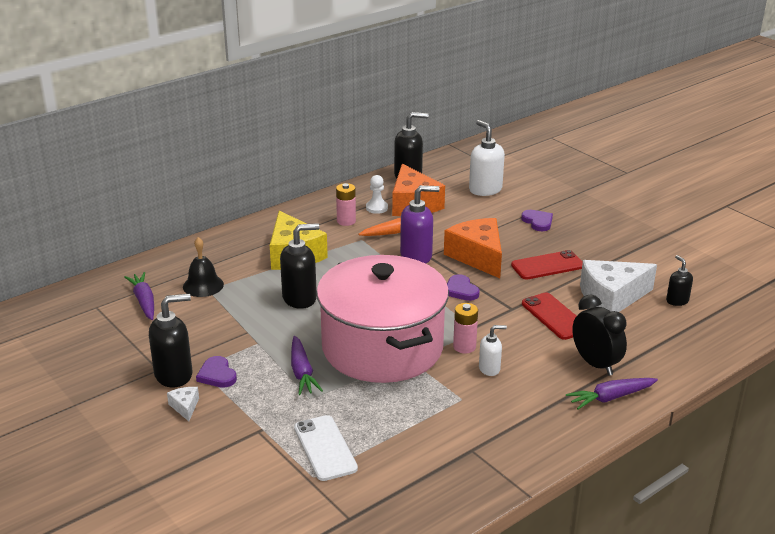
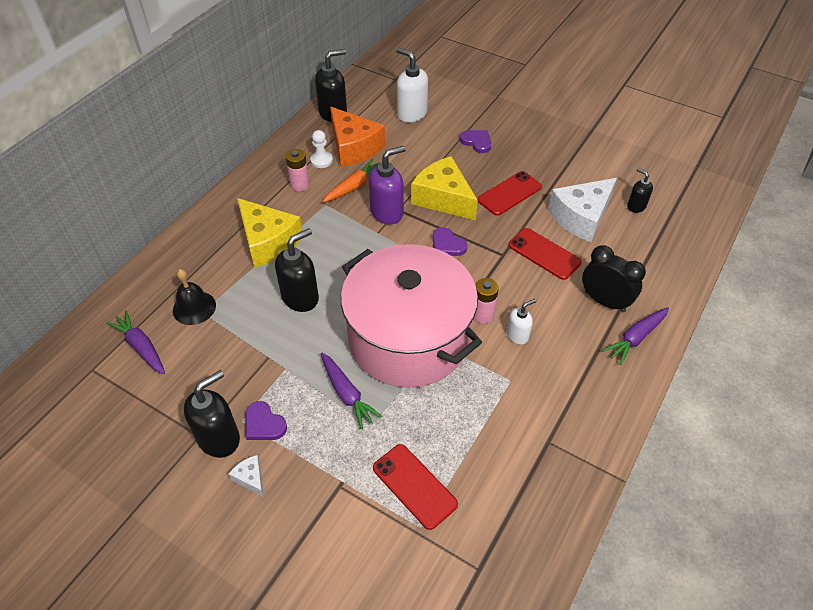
camera: 20 degrees left, 20 degrees up
(325, 448) = (414, 486): white phone -> red phone
(478, 256) = (443, 198): orange cheese -> yellow cheese

